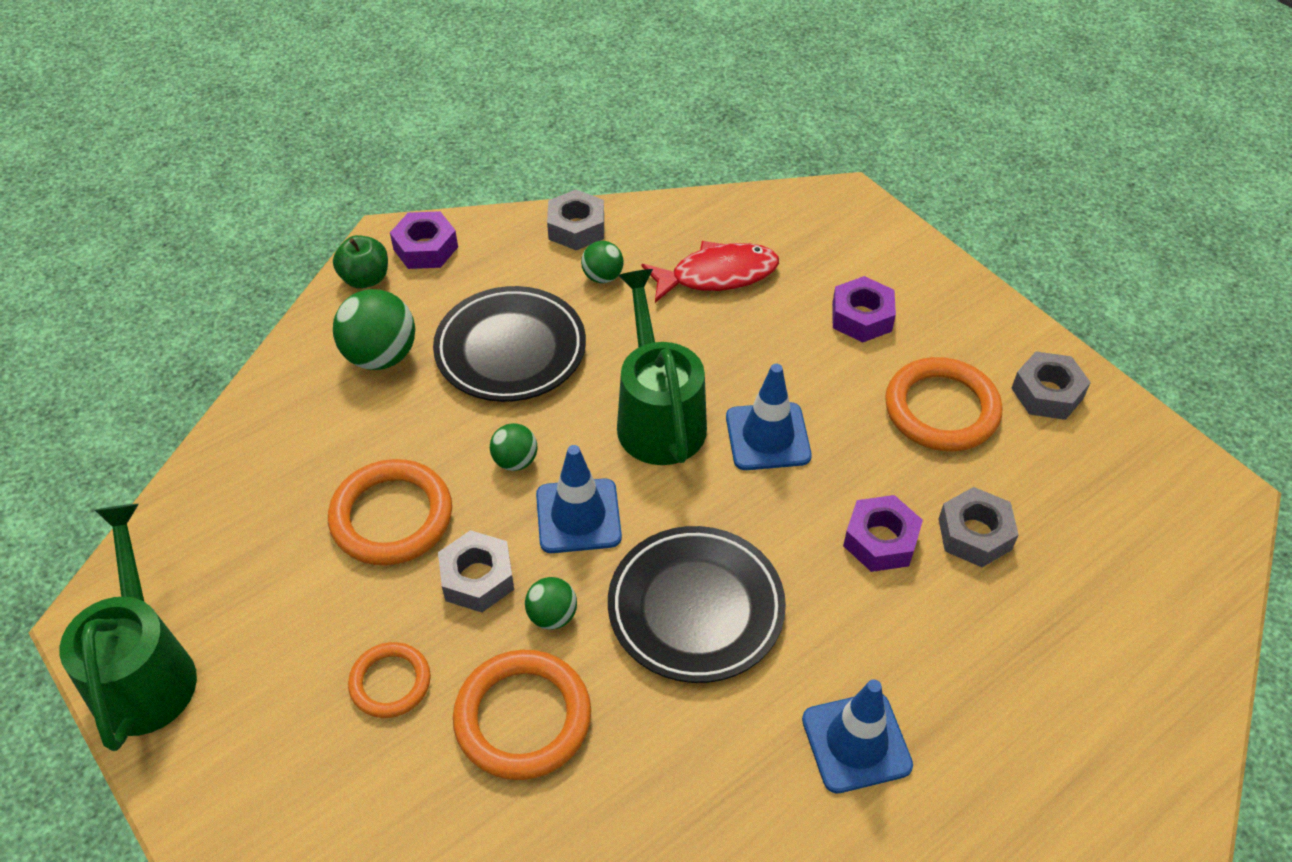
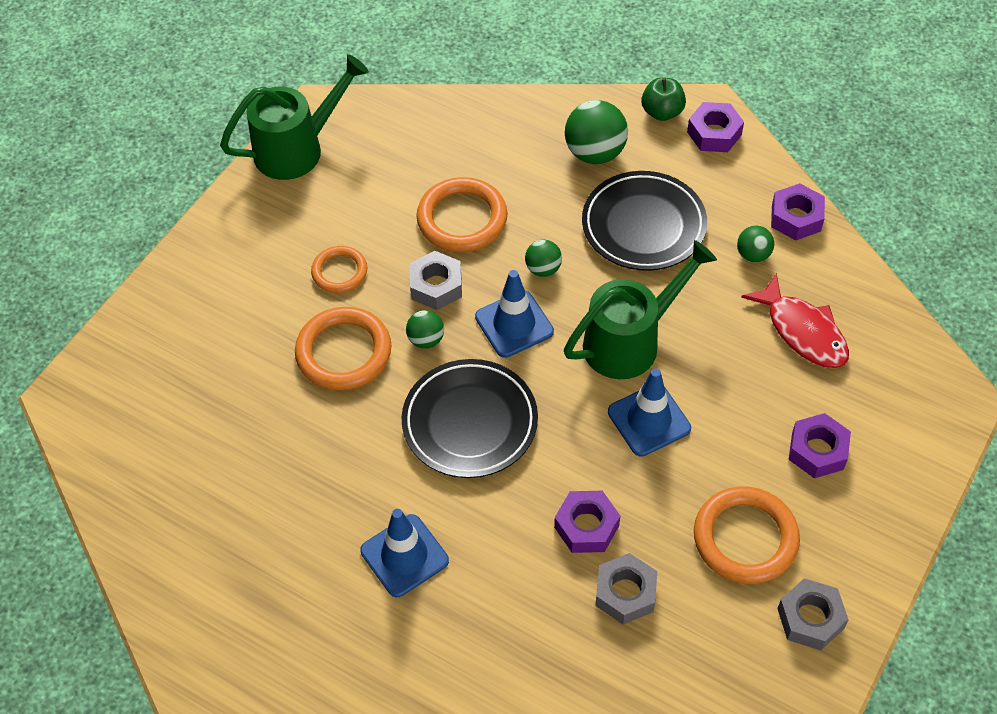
camera: 70 degrees right, 5 degrees up
(576, 228) = (796, 218): grey nut -> purple nut

